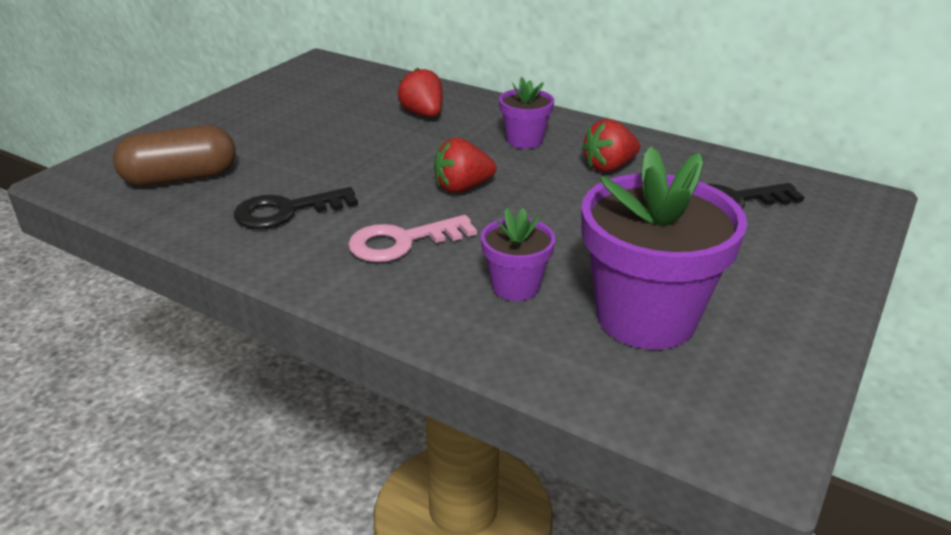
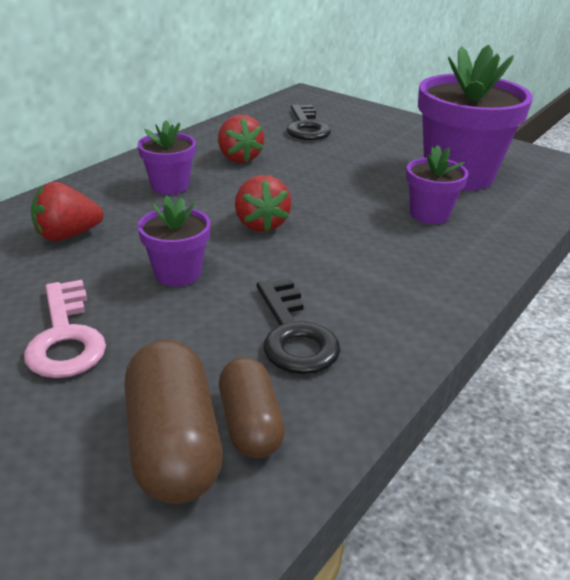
camera: 85 degrees left, 0 degrees up
(191, 200) = (250, 424): none -> brown capsule
(372, 160) = (178, 273): none -> purple flower pot
(402, 242) = (363, 261): pink key -> pink key (65, 337)

